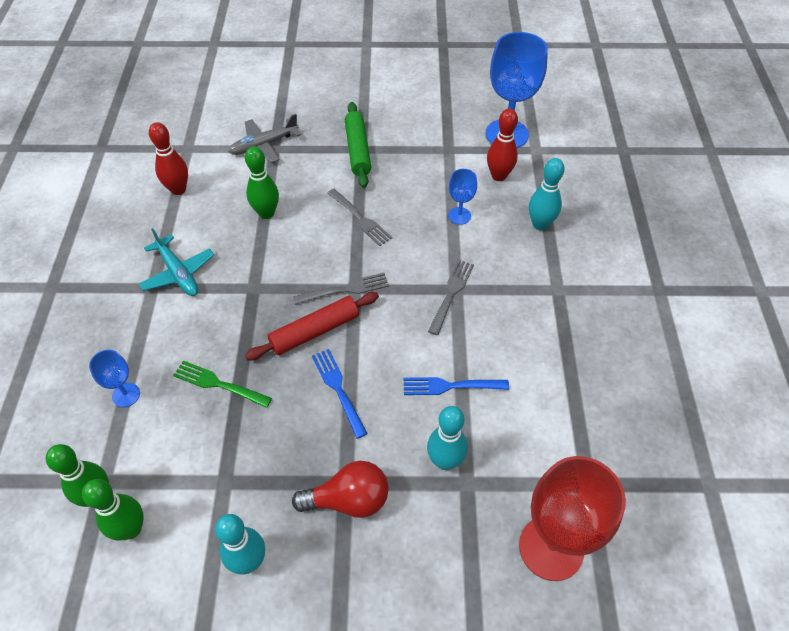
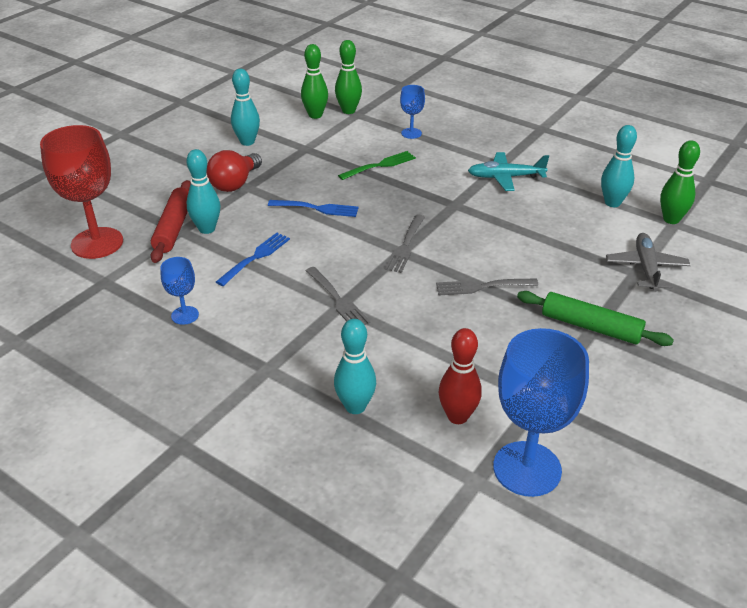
camera: 125 degrees right, 15 degrees down
(178, 189) = (612, 203): red bowling pin -> turquoise bowling pin
(266, 213) = (539, 237): green bowling pin -> green bowling pin (671, 219)
(314, 331) = (379, 216): red rolling pin -> red rolling pin (173, 228)
(459, 216) = (425, 353): blue goblet -> blue goblet (185, 315)

